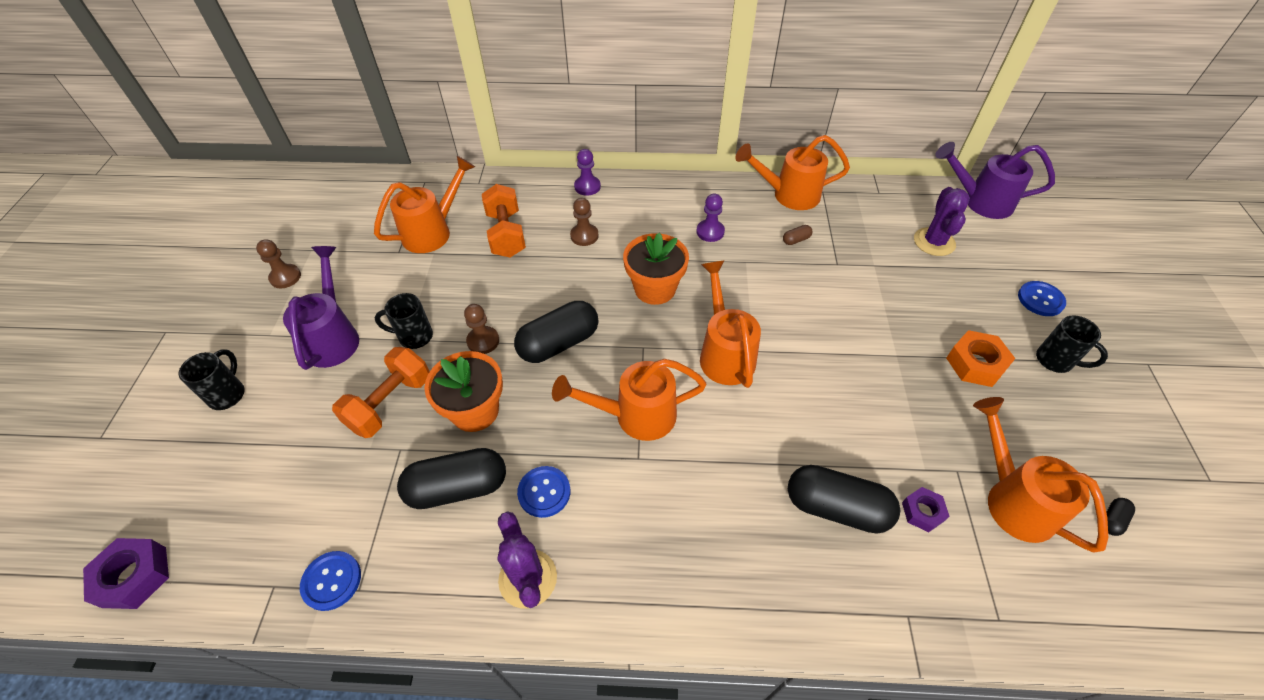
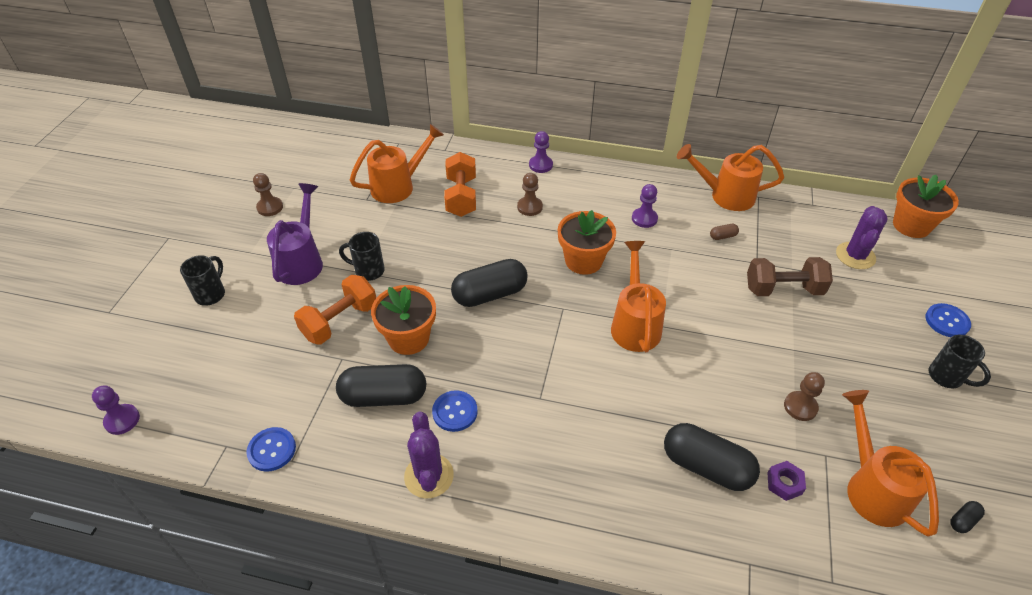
camera: 10 degrees right, 5 degrees down
(134, 576) = (122, 420): purple nut -> purple pawn
(483, 341) = (425, 283): brown pawn -> brown pawn (800, 407)
(635, 415) = (545, 363): orange watering can -> none
(871, 289) = (783, 289): none -> brown dumbbell
(975, 364) = (867, 368): orange nut -> none
(980, 201) = (911, 225): purple watering can -> orange flower pot

